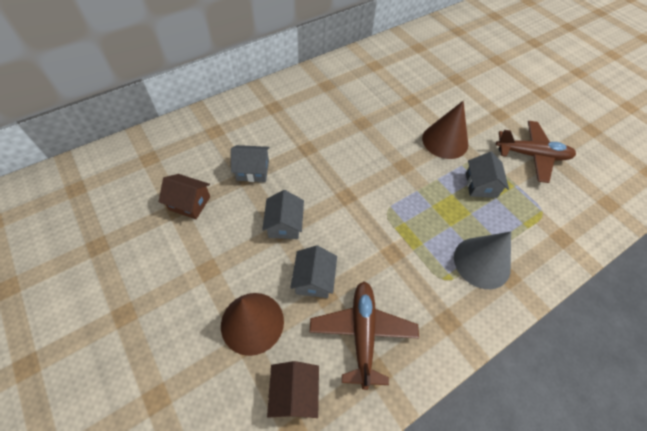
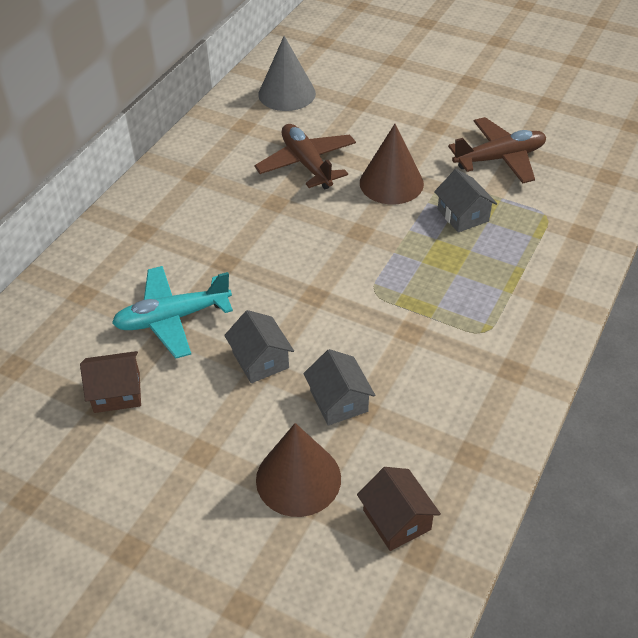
camera: 25 degrees left, 10 degrees down
(252, 170) = (172, 318): grey house -> turquoise plane
(362, 333) = (431, 426): brown plane -> brown plane (307, 164)
(482, 262) = (513, 296): grey cone -> grey cone (287, 93)

